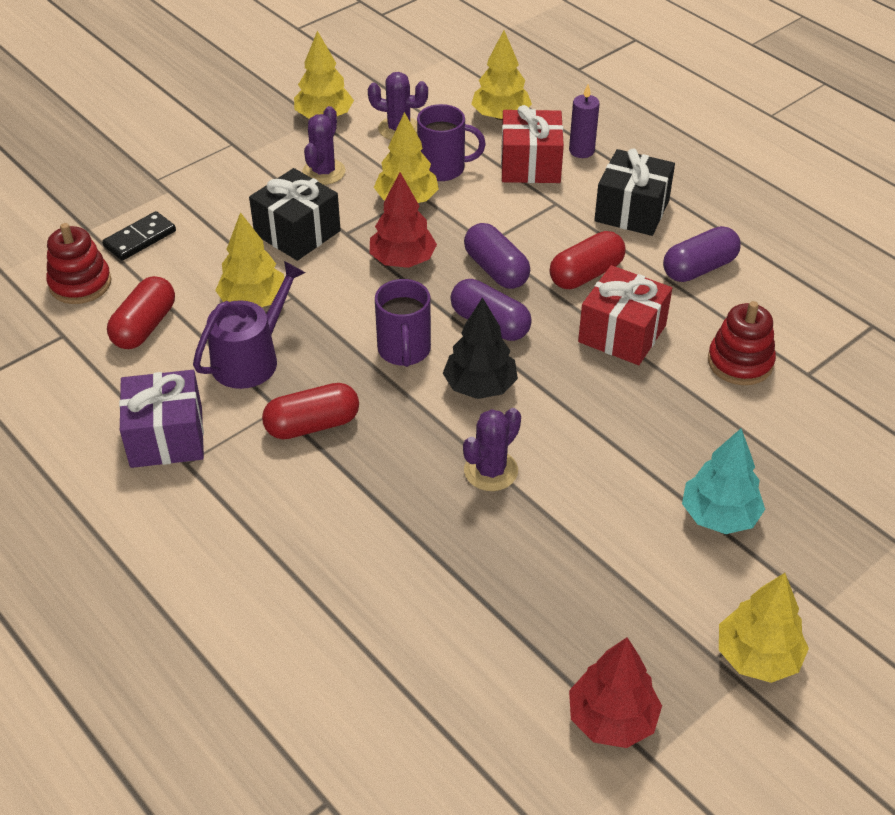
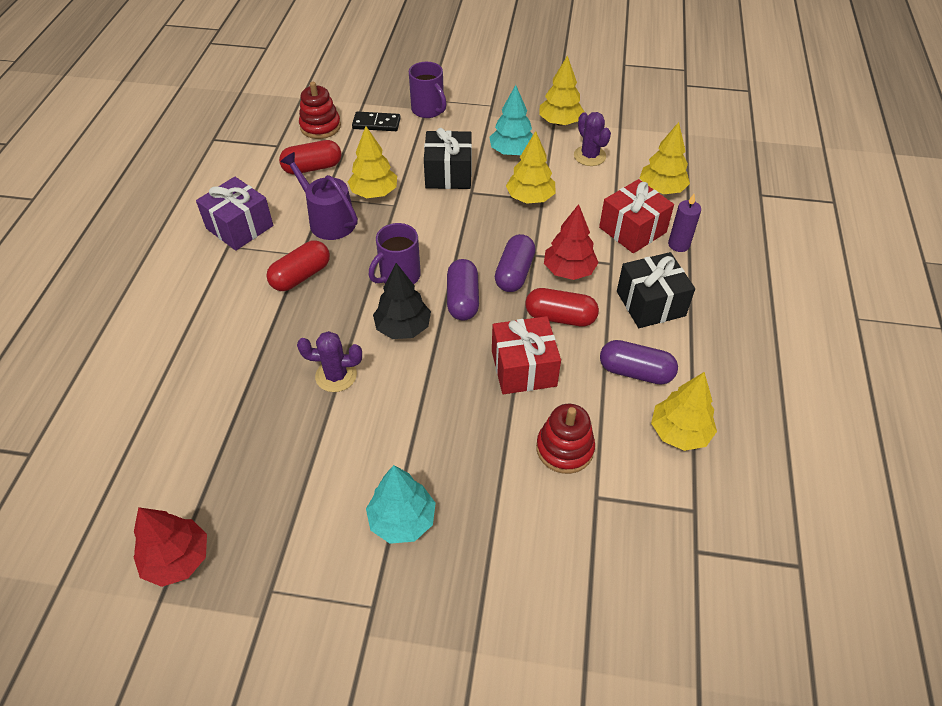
camera: 50 degrees right, 5 degrees up
(251, 359) = (328, 220): purple watering can -> purple watering can turned 135 degrees counterclockwise
(312, 425) = (301, 276): red capsule -> red capsule turned 75 degrees counterclockwise
(323, 172) = (512, 152): purple cactus -> turquoise tree
(402, 260) = (475, 229): red tree -> red tree (569, 270)
(443, 168) = (578, 195): purple mug -> purple mug (428, 110)
(757, 656) = (289, 616): yellow tree -> yellow tree (679, 432)

